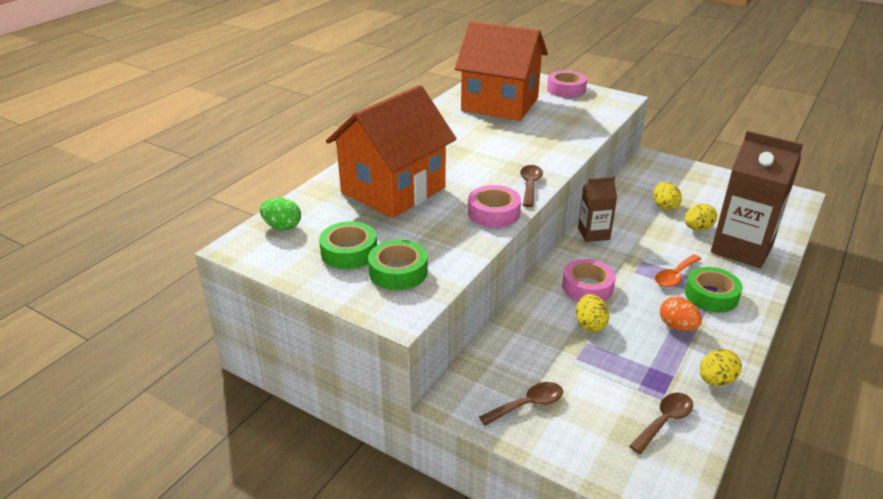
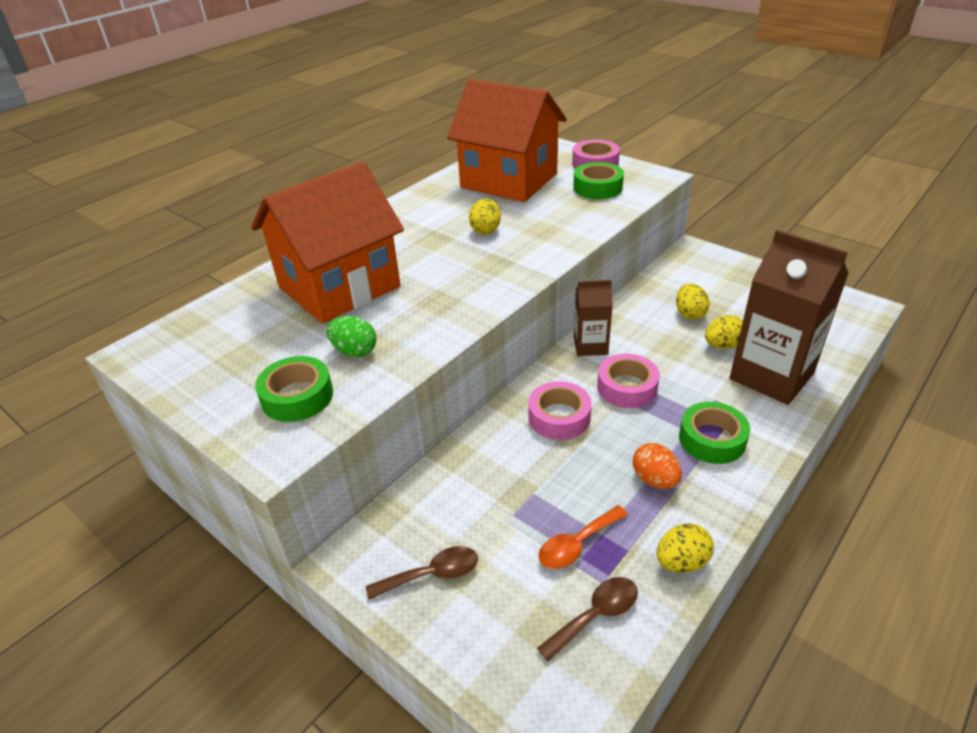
camera: 10 degrees right, 5 degrees up
(282, 227) = (194, 329): green egg -> green egg (354, 351)
(349, 252) = (253, 366): green tape -> green tape (597, 187)
(494, 213) = (443, 323): pink tape -> pink tape (627, 387)
(530, 185) = (502, 287): brown spoon -> none
(590, 325) = (545, 469): yellow egg -> yellow egg (485, 230)
(675, 276) = (673, 409): orange spoon -> orange spoon (577, 544)

